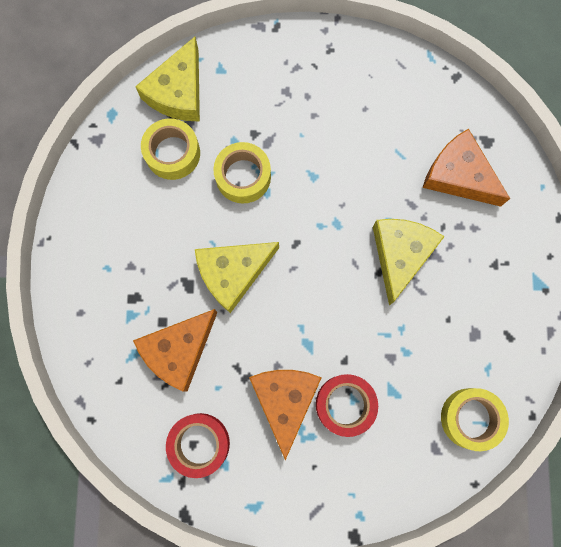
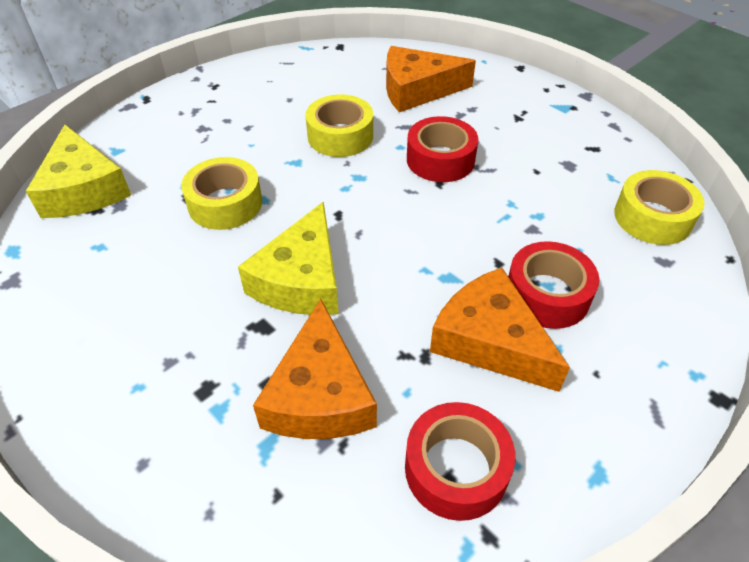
camera: 45 degrees left, 30 degrees down
(172, 153) = (124, 235): yellow tape -> yellow tape (340, 136)
(400, 255) = (440, 159): yellow cheese -> red tape

